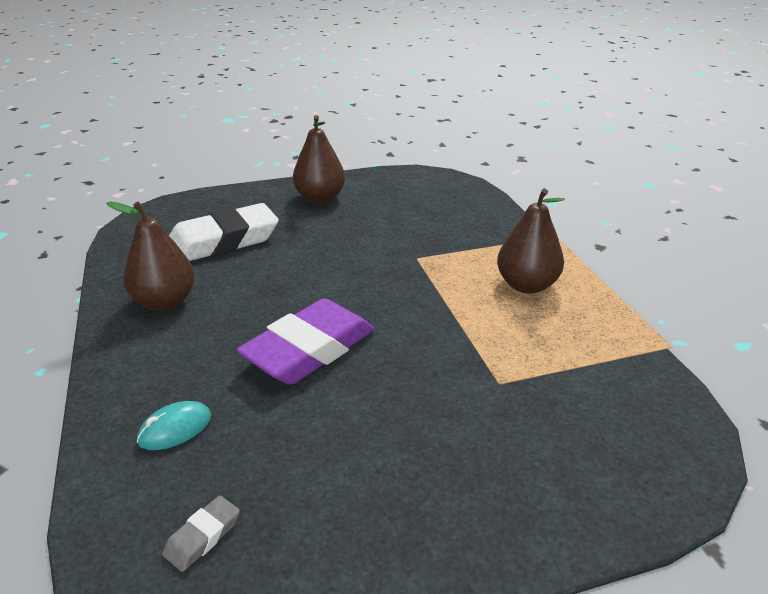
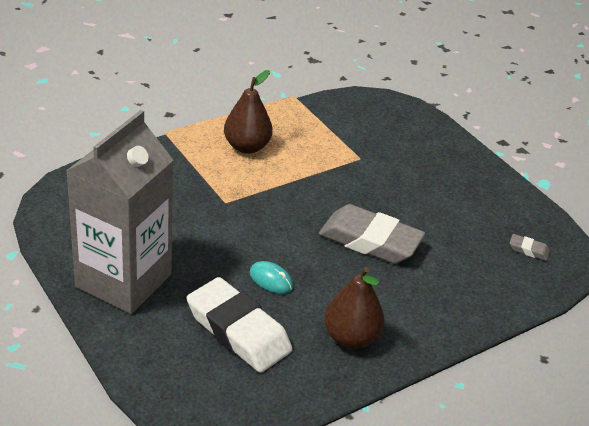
camera: 110 degrees left, 5 degrees up
(175, 429) = (472, 284): turquoise mouse -> turquoise mouse (271, 280)
(309, 350) = (370, 241): purple eraser -> grey eraser
(320, 198) = (123, 280): brown pear -> grey carton

